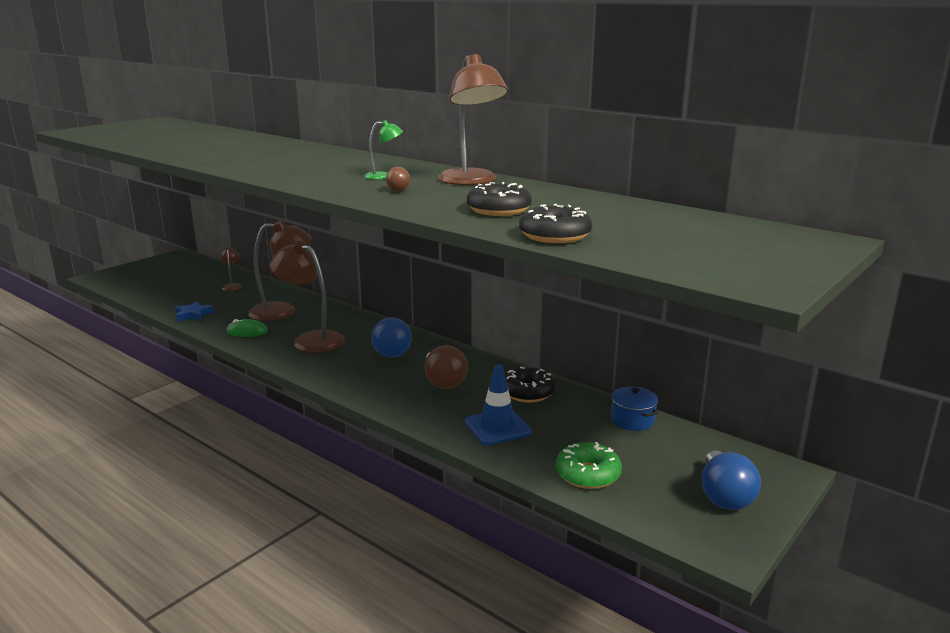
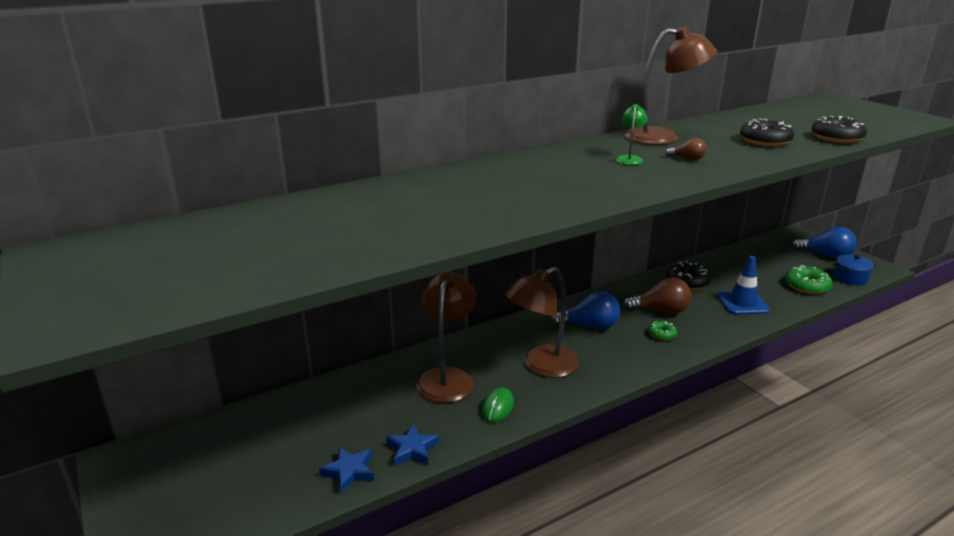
camera: 70 degrees left, 5 degrees up
(169, 303) = (349, 471): none -> blue star
(232, 286) = (323, 410): brown lamp -> none
(393, 385) = (662, 334): none -> green donut
(632, 420) = (734, 257): blue pot -> blue pot (850, 278)

